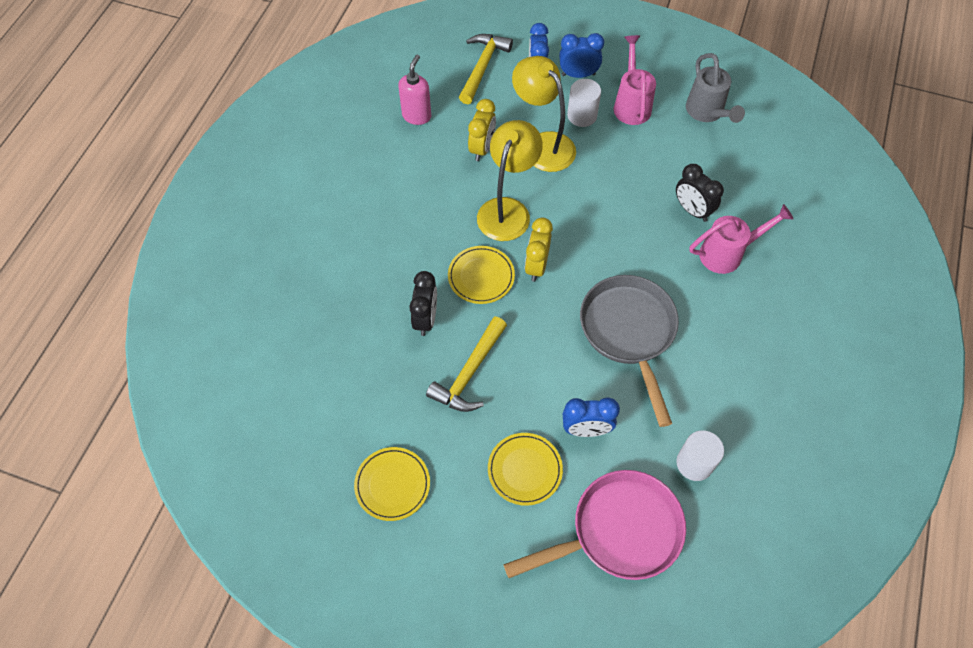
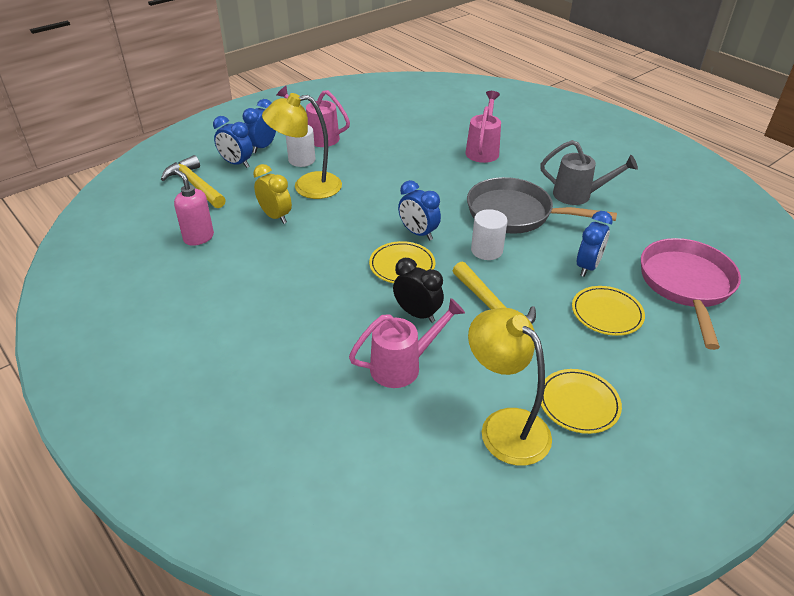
camera: 60 degrees left, 20 degrees down
(359, 338) = (403, 366): none -> pink watering can
(507, 210) = (350, 227): yellow lamp -> yellow lamp (505, 426)
(536, 266) = (418, 233): yellow clock -> blue clock
(692, 210) = (435, 149): black clock -> none
(694, 463) = (645, 228): white cylinder -> white cylinder (486, 250)
(707, 112) = (360, 113): grey watering can -> grey watering can (578, 195)

